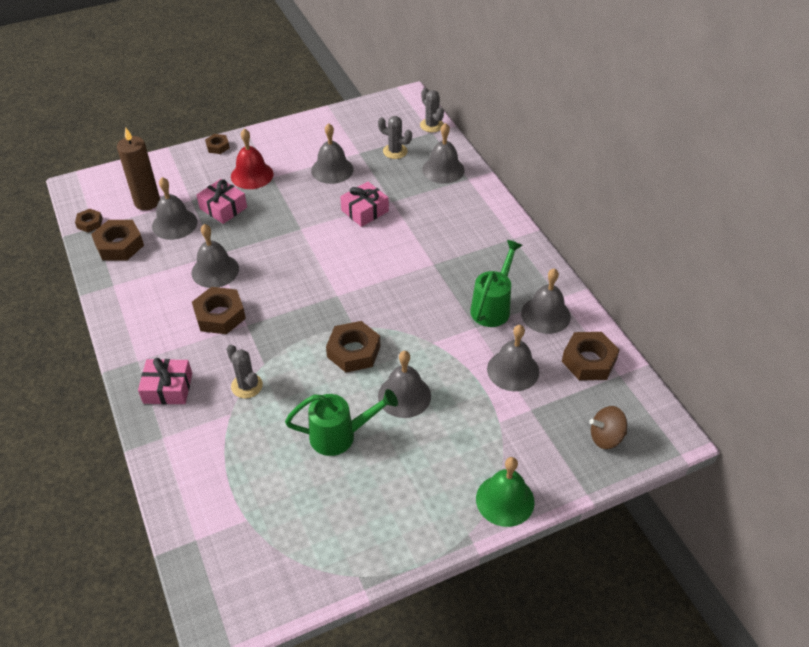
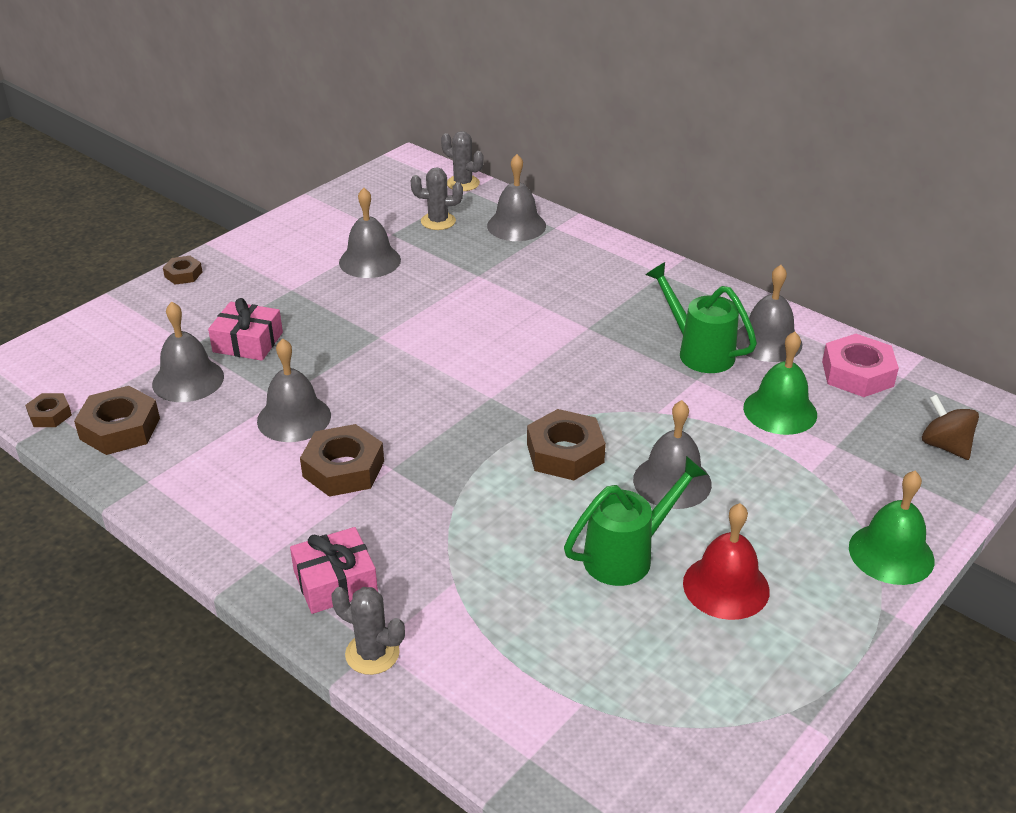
camera: 25 degrees left, 10 degrees down
(147, 202) = (124, 365): brown candle -> none
(247, 386) = (450, 540): grey cactus -> grey cactus (372, 653)
(252, 175) = (260, 294): red bell -> red bell (726, 586)
(365, 211) = (451, 294): pink gift -> none
(493, 307) = (699, 351): green watering can -> green watering can turned 45 degrees counterclockwise
(513, 370) = (780, 411): grey bell -> green bell
(589, 361) = (857, 373): brown nut -> pink nut
(606, 437) = (945, 446): brown spinning top -> brown spinning top turned 90 degrees clockwise

